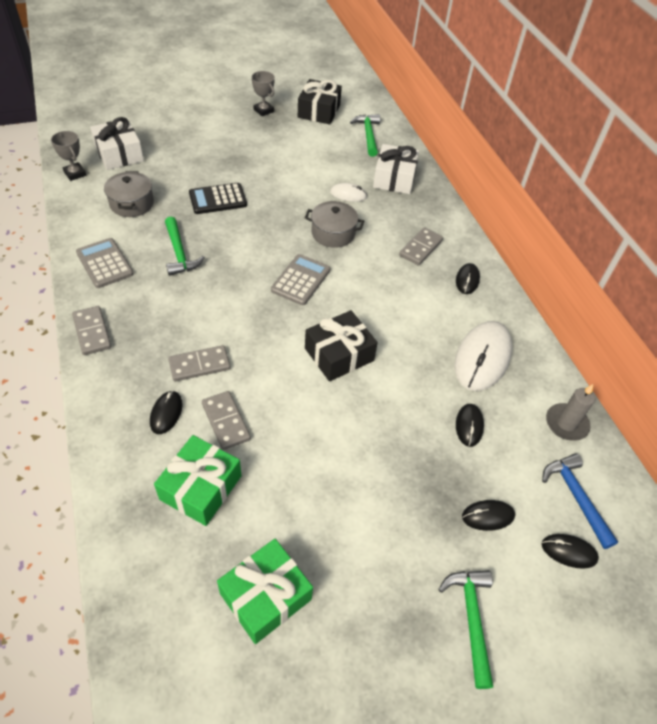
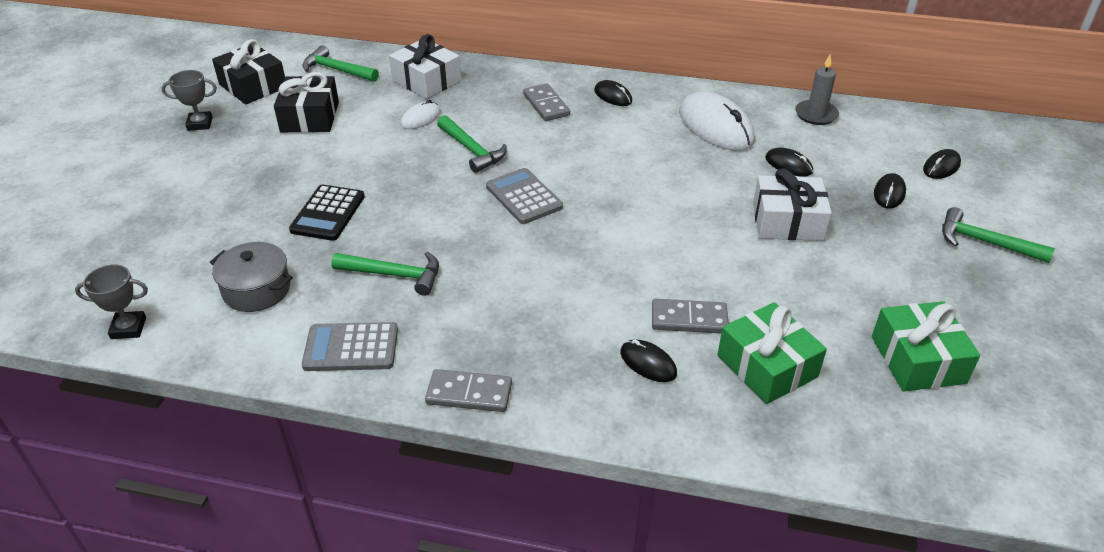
camera: 55 degrees left, 10 degrees down
(119, 154) = (136, 272): white gift -> white gift (787, 221)
(199, 365) = (594, 314): grey domino -> none
(333, 233) = (472, 150): grey pot -> green hammer
(339, 354) = (650, 209): black gift -> black gift (310, 117)
(576, 497) = (891, 141): blue hammer -> none

